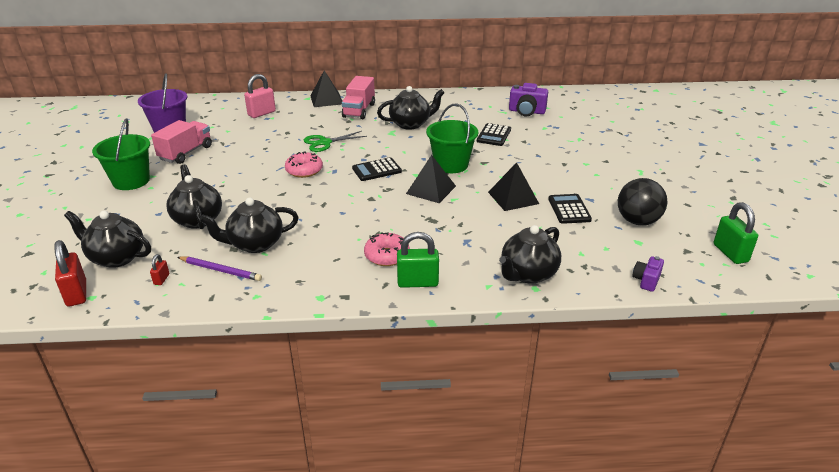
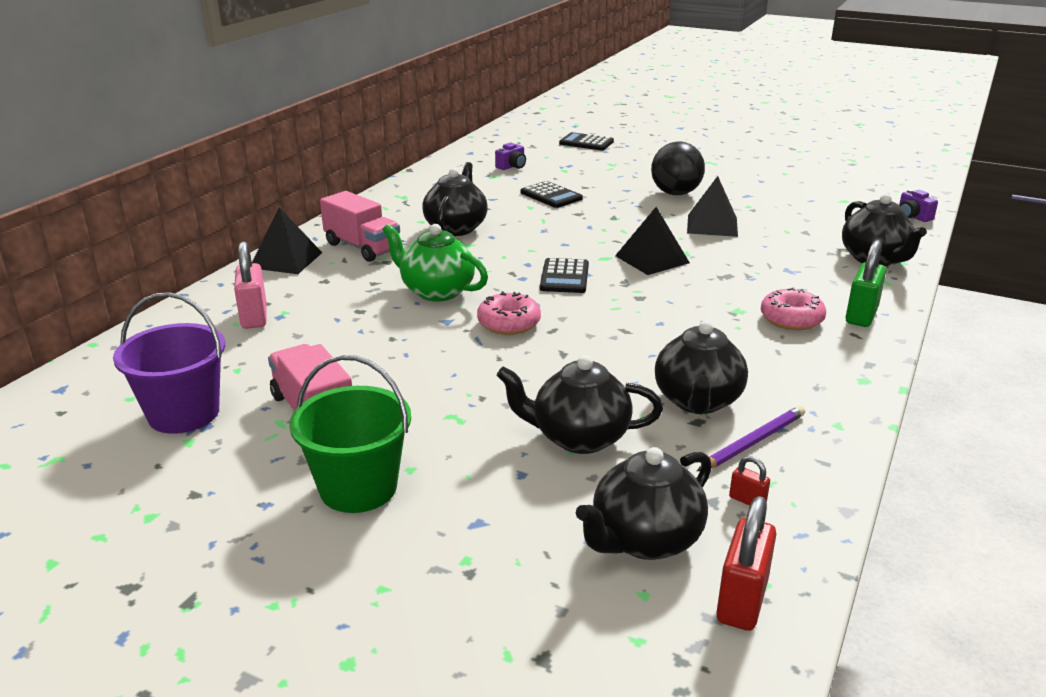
camera: 60 degrees left, 5 degrees down
(76, 293) = (742, 601): red padlock -> red padlock turned 75 degrees counterclockwise
(325, 142) = (436, 291): green scissors -> green teapot
(451, 165) = (600, 234): green bucket -> none
(526, 112) = (512, 166): purple camera -> purple camera, size x0.60
(569, 209) = (760, 209): black calculator -> black calculator (586, 143)
(637, 221) = (806, 190): black ball -> black ball (675, 193)
(730, 253) = (885, 177): green padlock -> none

